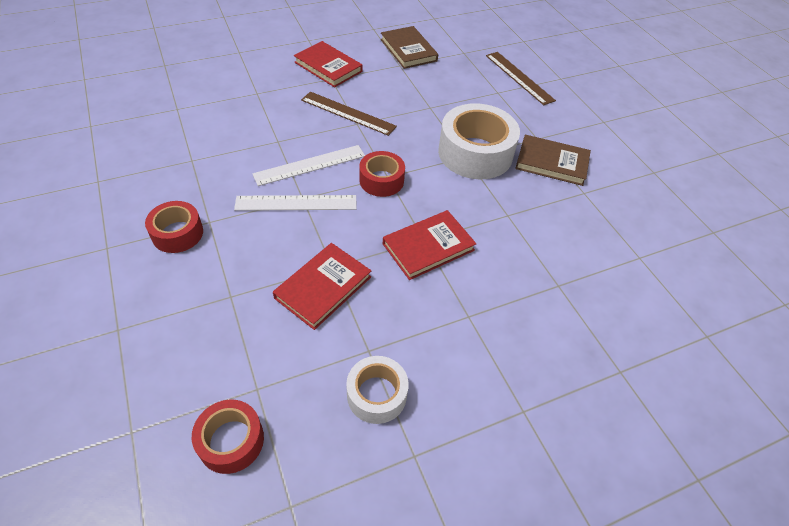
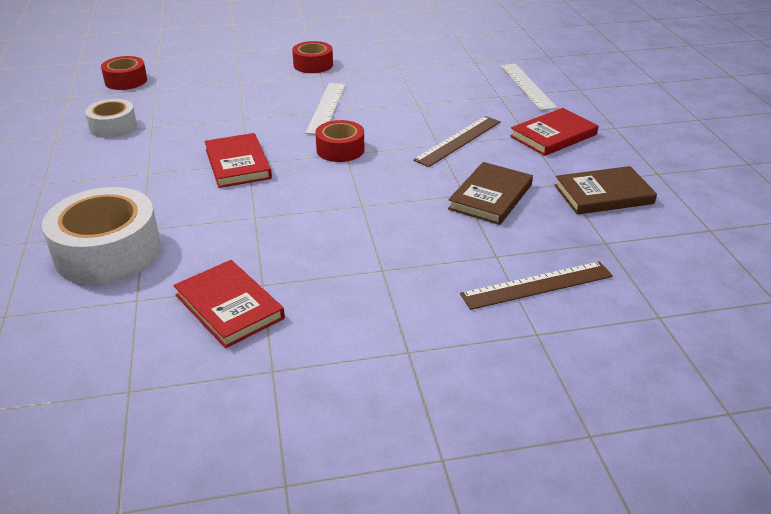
camera: 105 degrees right, 15 degrees down
(310, 165) = (376, 116): white ruler -> white ruler (527, 86)
(323, 287) = (224, 114): red book -> red book (229, 307)
(475, 153) = (366, 213): white tape -> white tape (108, 252)
(551, 163) = (328, 270): brown book -> brown book (490, 197)

